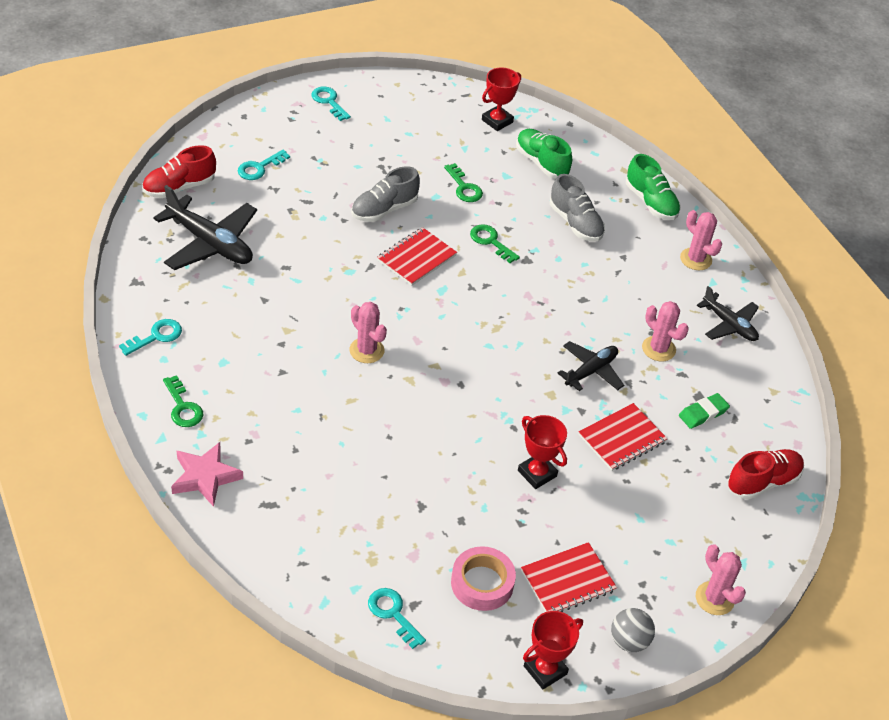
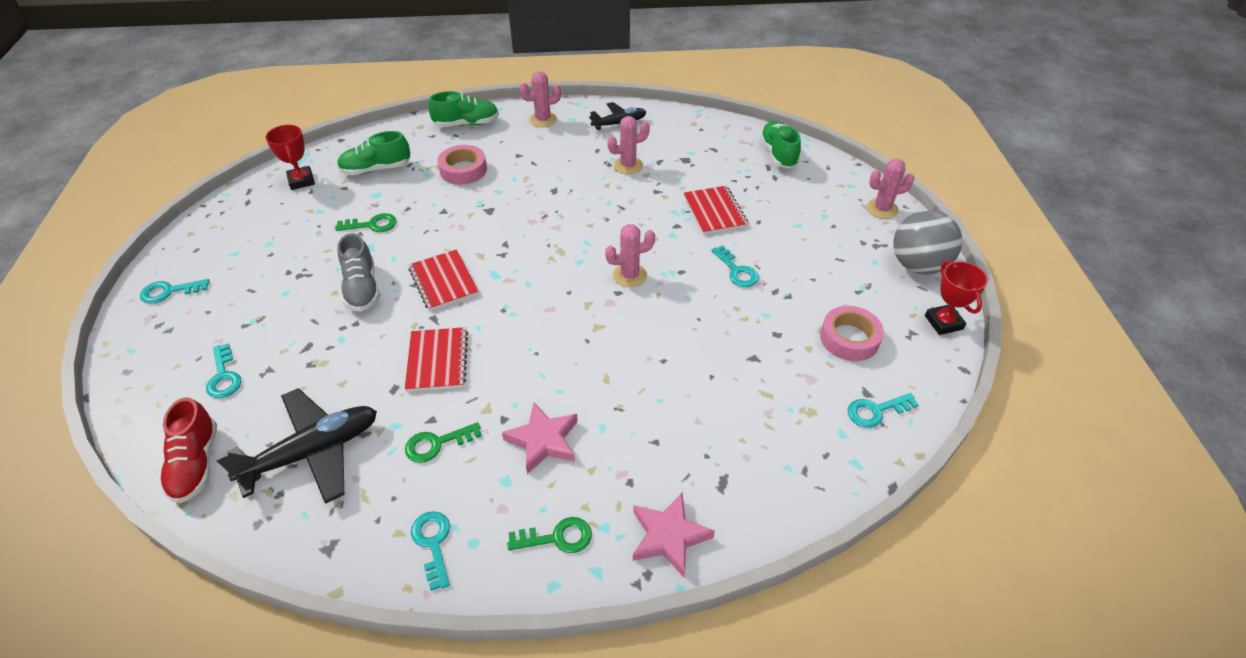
camera: 65 degrees left, 0 degrees up
(269, 374) = (543, 440): none -> pink star
(366, 350) = (546, 350): pink cactus -> pink cactus (629, 275)
(490, 241) = (453, 226): green key -> green key (437, 444)
(537, 473) = (737, 271): red trophy -> turquoise key
(568, 581) = (854, 283): red notebook -> red notebook (437, 360)
(575, 223) = (463, 170): grey shoe -> pink tape
(591, 371) = (636, 208): black plane -> none
(629, 641) = (917, 265): grey ball -> grey ball, size x1.75
(703, 413) = (703, 162): green eraser -> none
(763, 482) = (778, 154): red shoe -> green shoe

